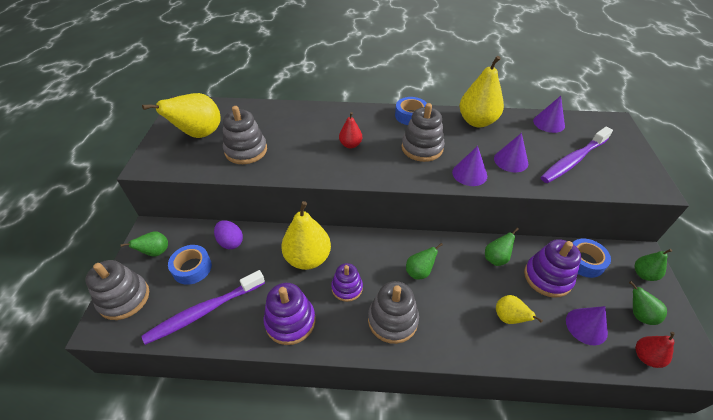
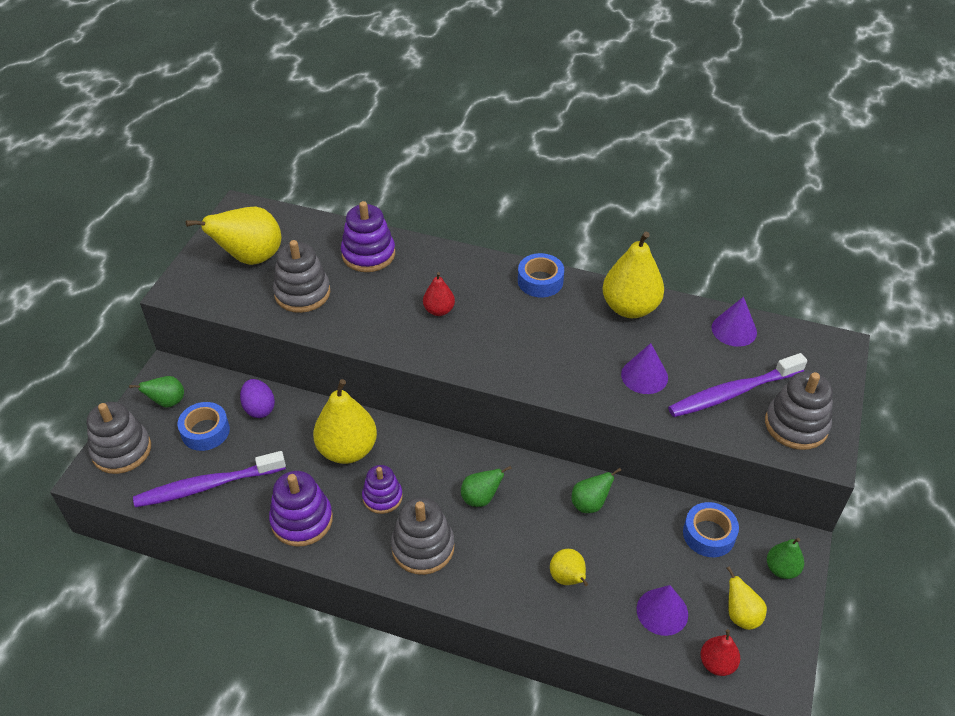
camera: 15 degrees right, 0 degrees up
(422, 148) = (532, 334): grey stacking toy -> grey stacking toy (796, 425)
(469, 174) = (577, 383): purple cone -> none
(547, 277) = (646, 543): purple stacking toy -> purple stacking toy (368, 254)
(639, 315) = (741, 615): green pear -> yellow pear

